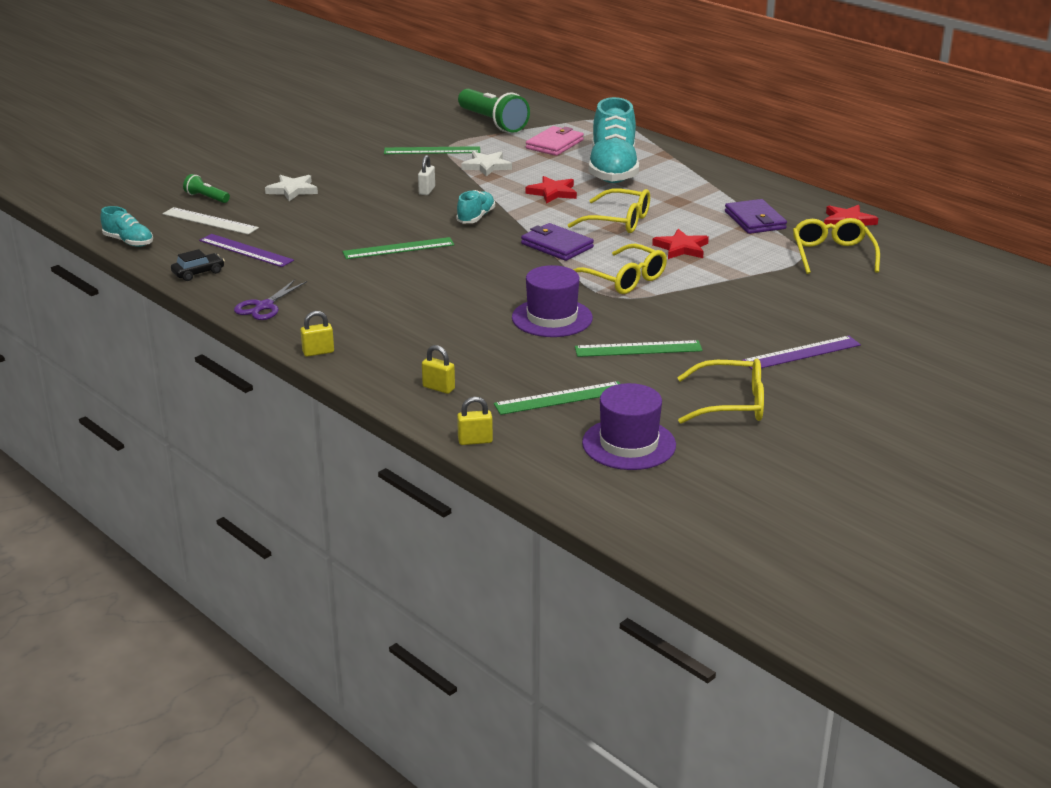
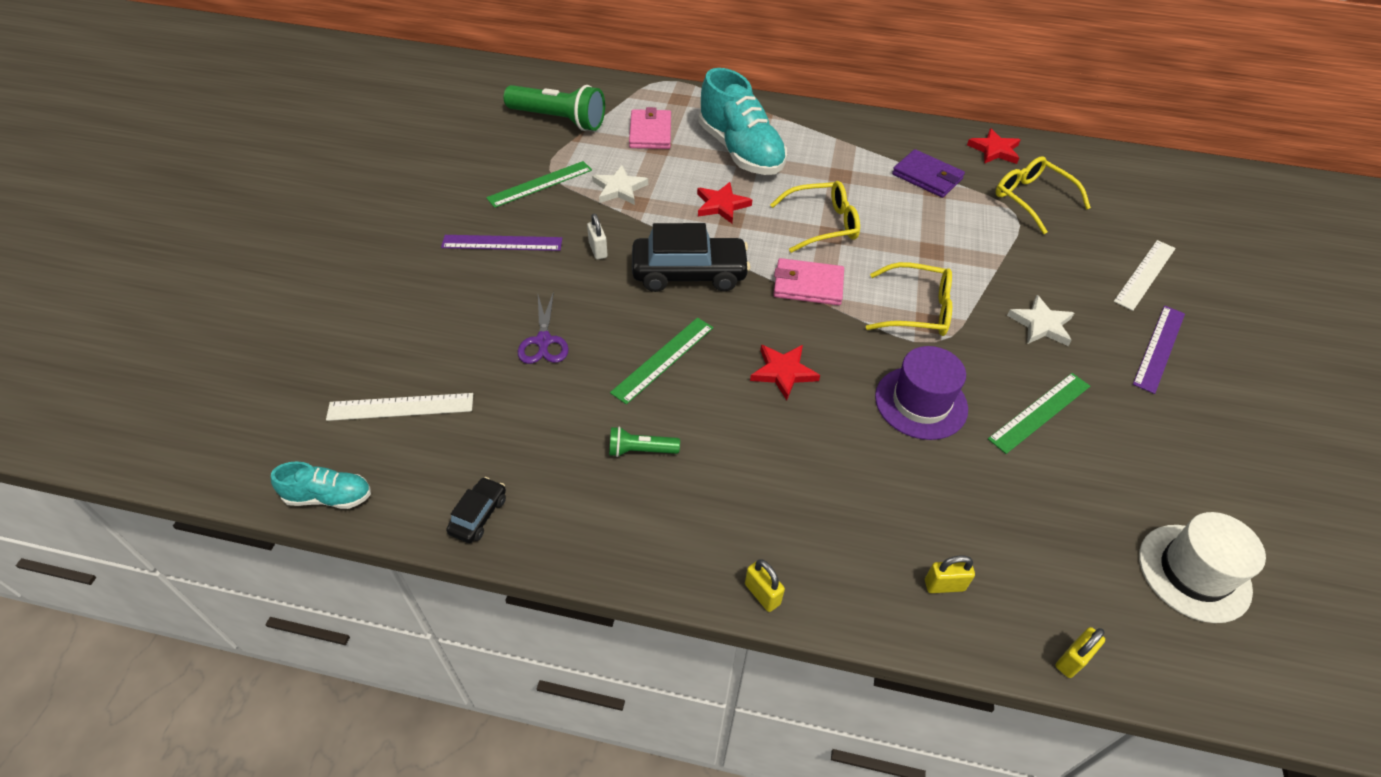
camera: 35 degrees left, 20 degrees up
(206, 198) = (356, 365): green flashlight -> green flashlight (640, 450)
(245, 250) = (497, 443): purple ruler -> purple ruler (502, 243)
(264, 307) = (619, 540): purple scissors -> purple scissors (543, 342)
(292, 190) = (450, 308): white star -> white star (1041, 324)
(318, 352) = (762, 594): yellow padlock -> yellow padlock turned 75 degrees counterclockwise
(476, 217) = (689, 273): turquoise shoe -> black car
(557, 246) = (808, 285): purple wallet -> pink wallet
(560, 398) = (1063, 532): green ruler -> none
(629, 444) = (1194, 572): purple hat -> white hat
(681, 248) = (913, 241): red star -> red star (783, 372)
(731, 404) = (1195, 454): yellow glasses -> none
(864, 317) = (1144, 274): none -> white ruler

